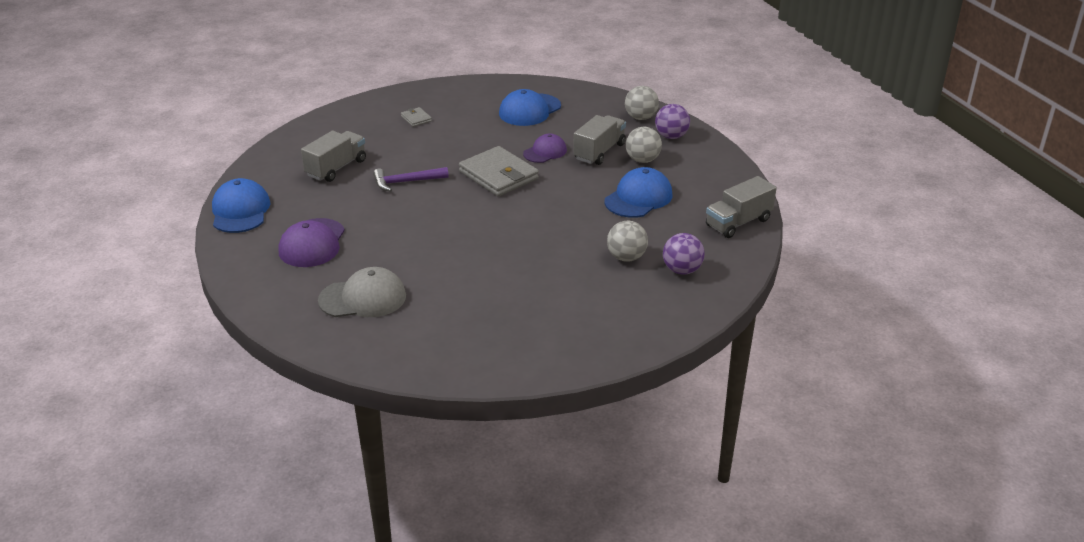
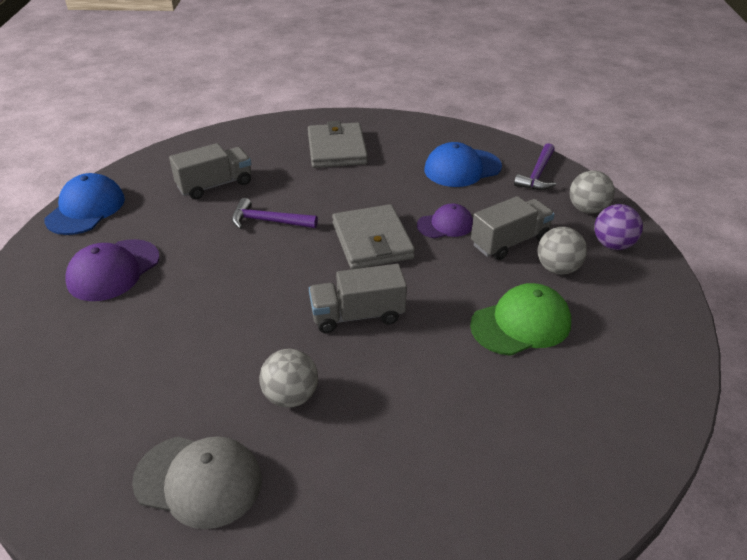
camera: 25 degrees right, 5 degrees up
(363, 298) = (97, 365): grey cap -> grey cap (198, 480)
(416, 118) = (337, 149): grey wallet -> grey wallet, size x2.24
(590, 102) = (537, 174): none -> purple hammer
(626, 257) = (449, 417): grey ball -> grey ball (291, 396)
(638, 198) = (521, 324): blue cap -> green cap
(682, 270) = (515, 469): purple ball -> none
(738, 222) = (643, 410): grey truck -> grey truck (357, 315)

